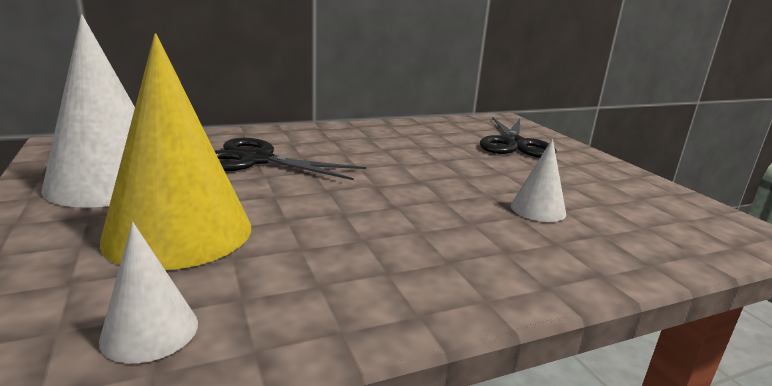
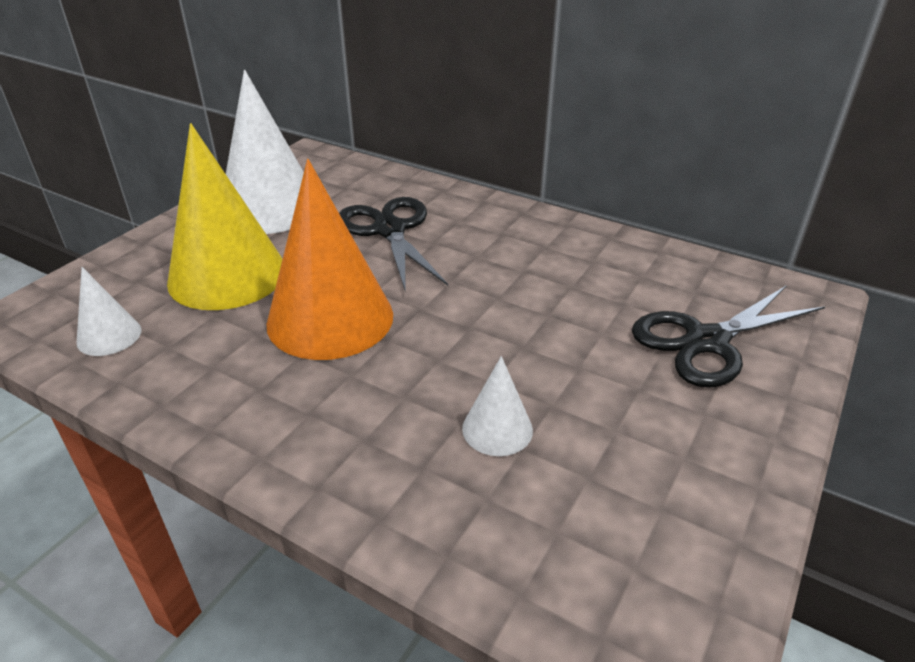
camera: 55 degrees right, 15 degrees up
(334, 214) = (330, 319): none -> orange cone

